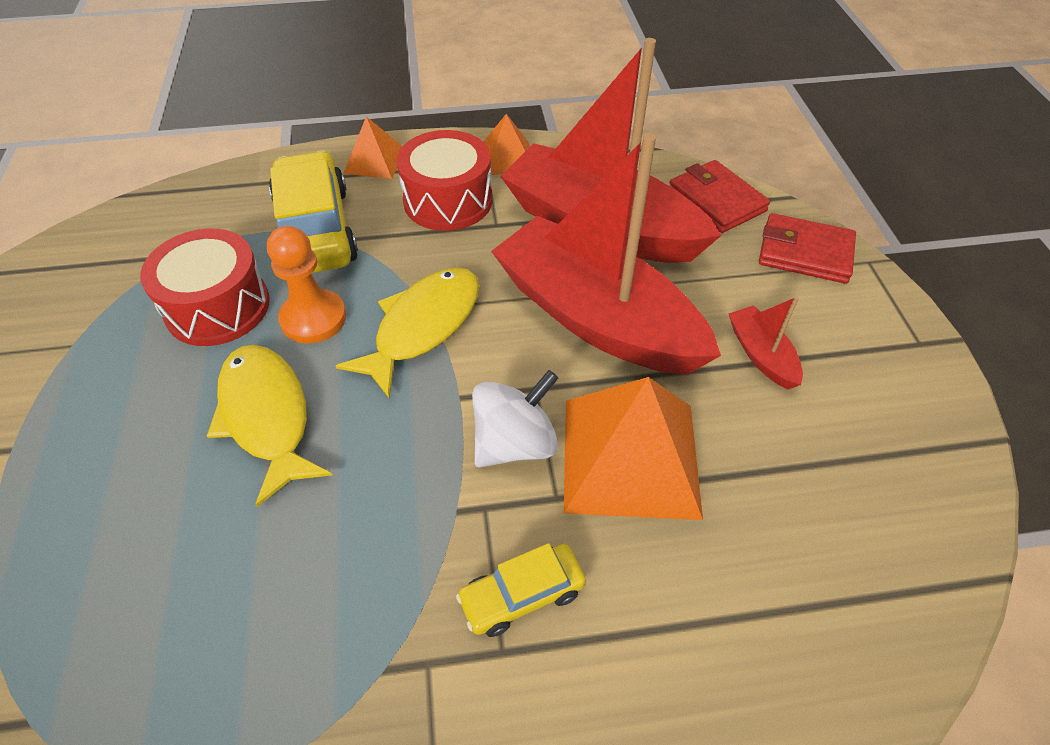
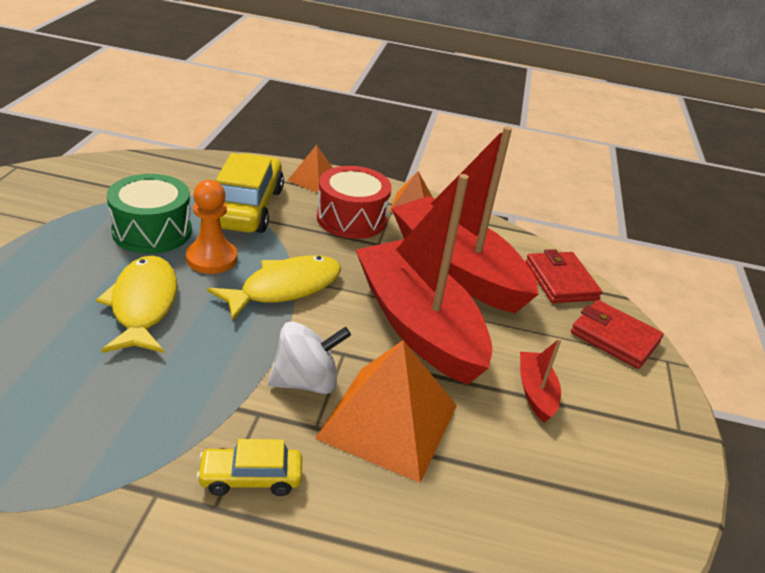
camera: 15 degrees right, 15 degrees down
(218, 307) = (152, 231): red drum -> green drum

